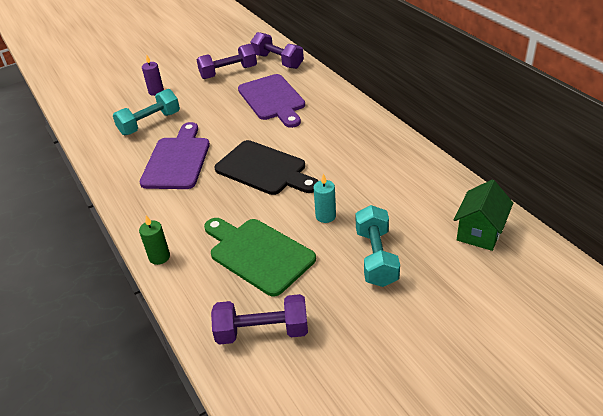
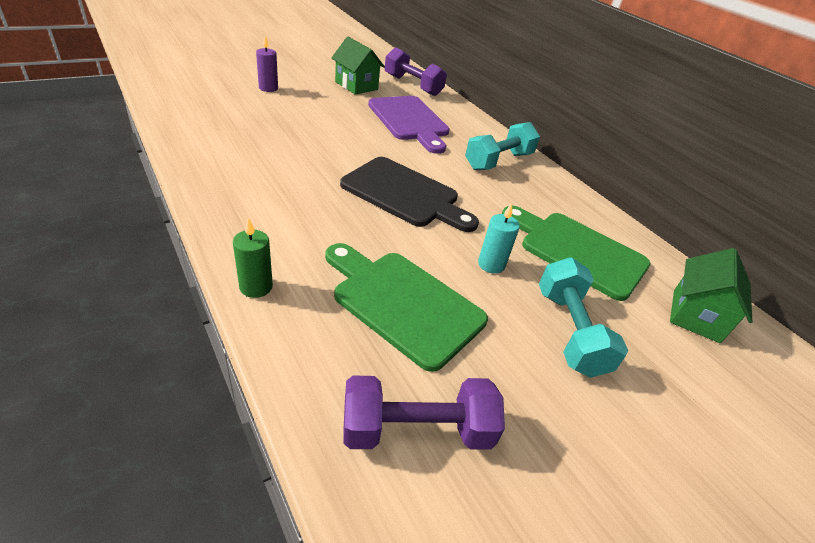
camera: 10 degrees left, 0 degrees up
(150, 123) = (257, 119): turquoise dumbbell -> turquoise dumbbell (498, 161)
(177, 160) = (290, 165): purple cutting board -> none
(228, 72) = (356, 85): purple dumbbell -> green house
(396, 195) = (577, 251): none -> green cutting board

